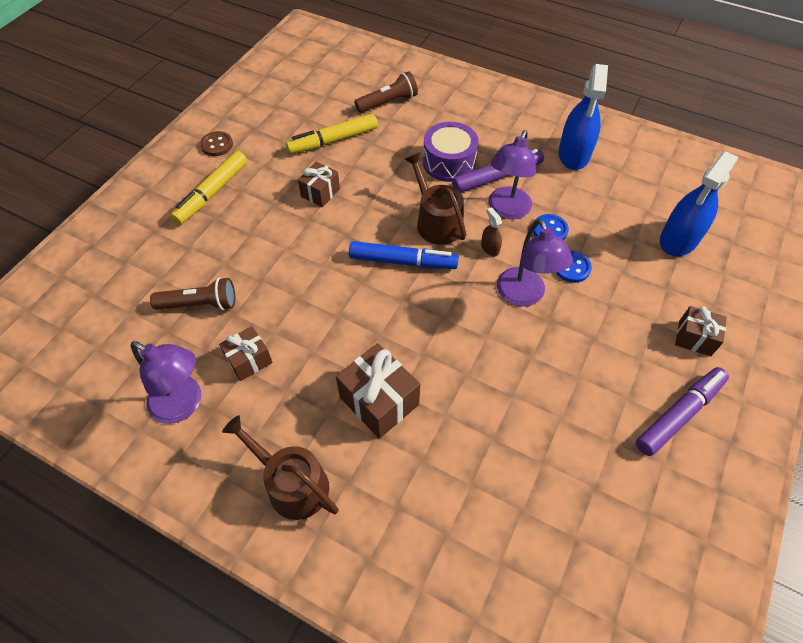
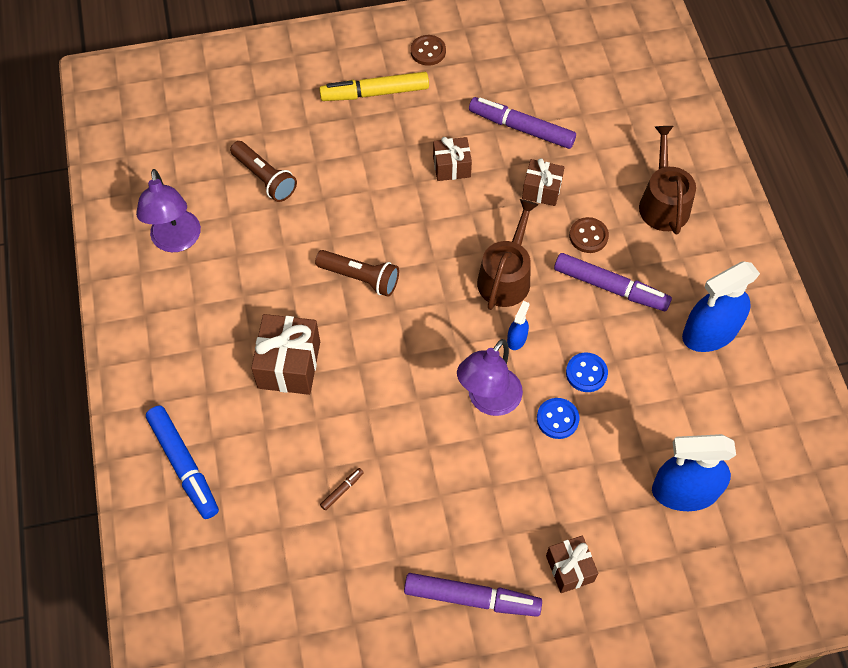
camera: 50 degrees right, 5 degrees up
(249, 360) = (247, 251): brown gift -> brown gift (541, 190)
(292, 483) = (175, 358): brown watering can -> brown watering can (663, 203)
(333, 140) = (521, 128): yellow marker -> purple marker
(388, 102) = (615, 132): brown flashlight -> brown flashlight (360, 278)
(403, 261) = (437, 283): blue marker -> blue marker (184, 465)
(449, 162) = (588, 236): purple drum -> brown button
(490, 248) = (517, 339): brown spray bottle -> blue spray bottle
(506, 210) = (575, 322): purple lamp -> none
(522, 440) = (342, 490): none -> brown marker

